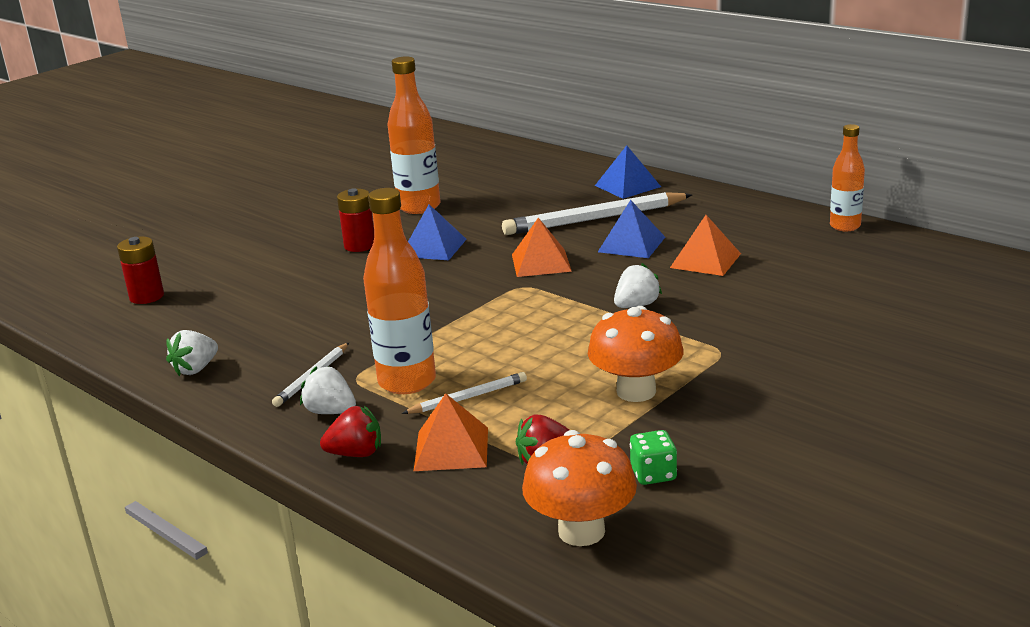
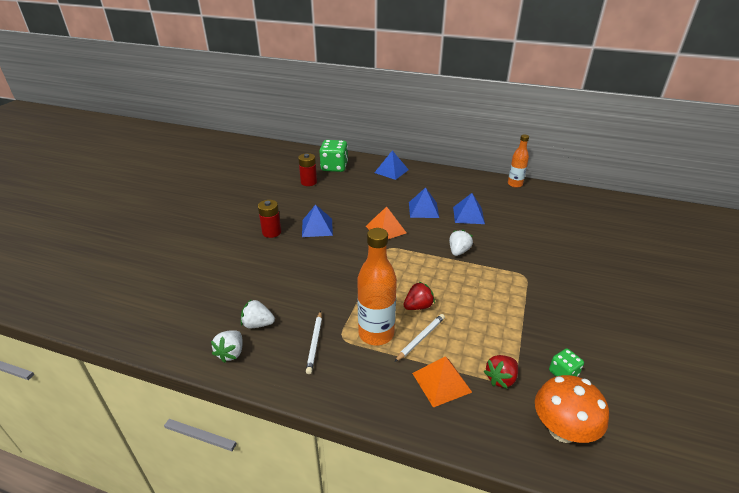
camera: 25 degrees left, 10 degrees up
(147, 297) = (154, 296): red battery -> red battery (308, 182)
(330, 412) = (347, 369): white strawberry -> white strawberry (258, 324)
(356, 453) = (388, 402): red strawberry -> red strawberry (418, 306)
(419, 207) = (287, 199): orange bottle -> none
(533, 172) = (334, 167): none -> green dice
(594, 219) = (391, 195): white pencil -> none
(636, 391) = (506, 313): orange mushroom -> none
(705, 260) = (468, 215): orange pyramid -> blue pyramid

